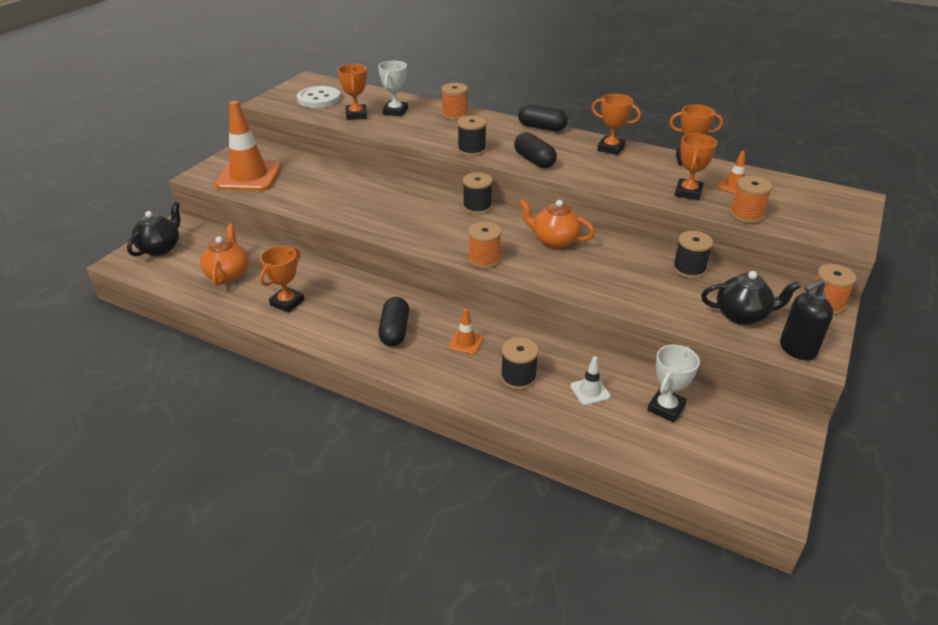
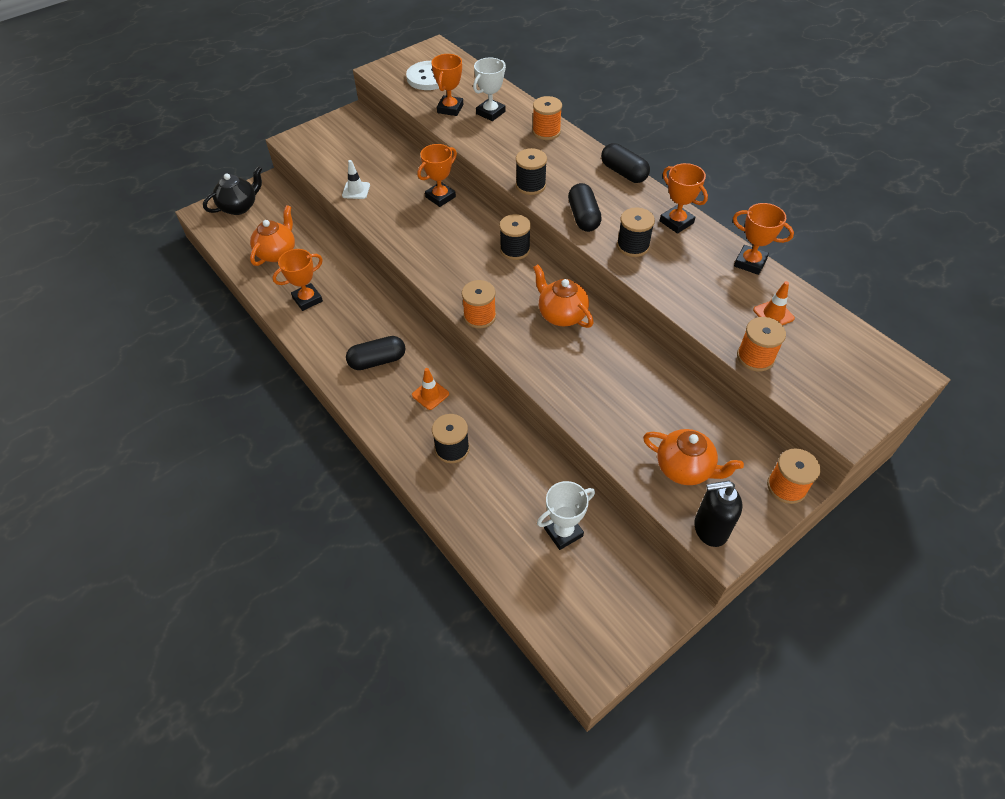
camera: 25 degrees right, 15 degrees up
(249, 176) = (333, 152): orange traffic cone -> none
(395, 331) = (377, 361): black capsule -> black capsule turned 45 degrees clockwise
(590, 391) = (505, 487): white traffic cone -> white traffic cone (356, 190)
(688, 193) = (714, 308): orange trophy -> orange trophy (440, 197)
(689, 269) = (673, 394): black spool -> black spool (633, 246)
(742, 315) = (685, 468): black teapot -> orange teapot

